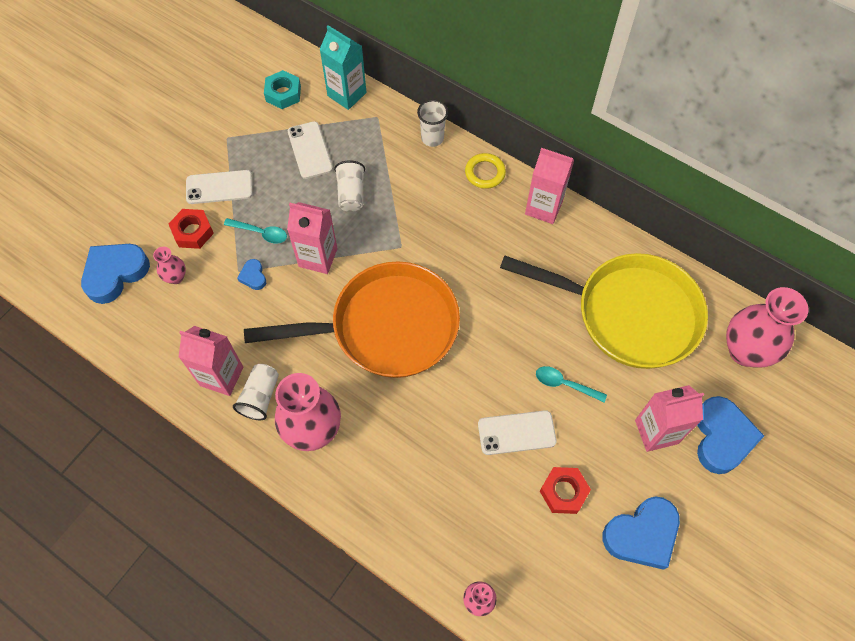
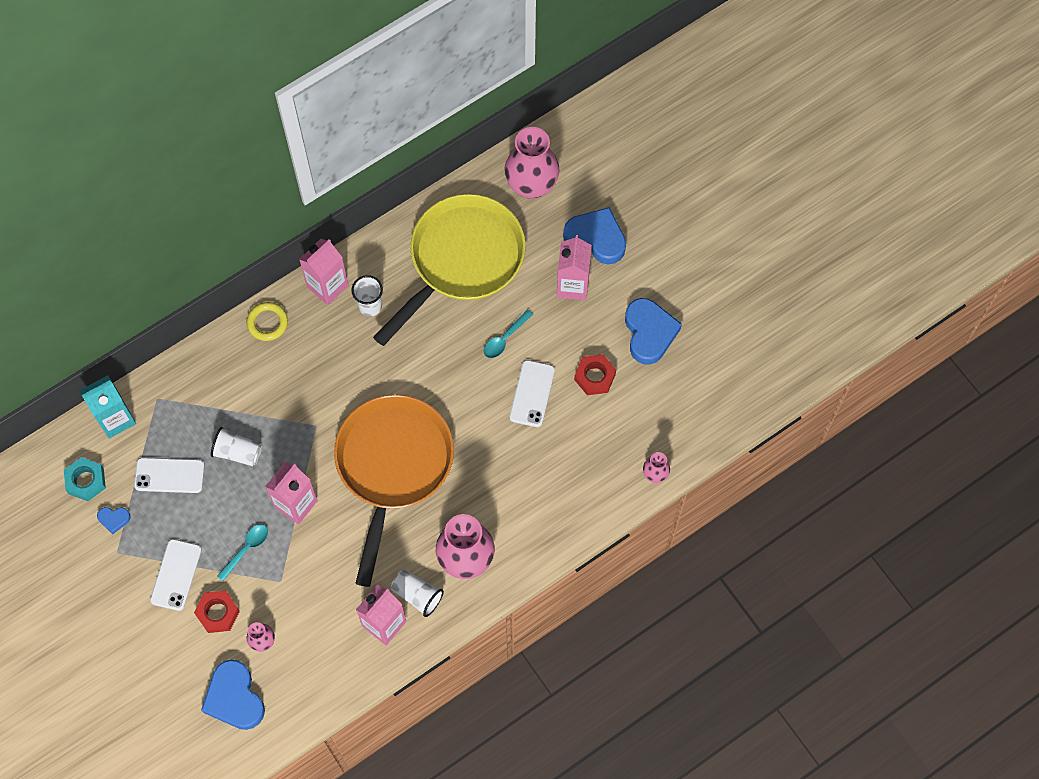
camera: 70 degrees left, 5 degrees up
(253, 276) = (292, 568): blue heart -> blue heart (114, 519)
(432, 138) = (206, 356): white cup -> white cup (370, 306)

